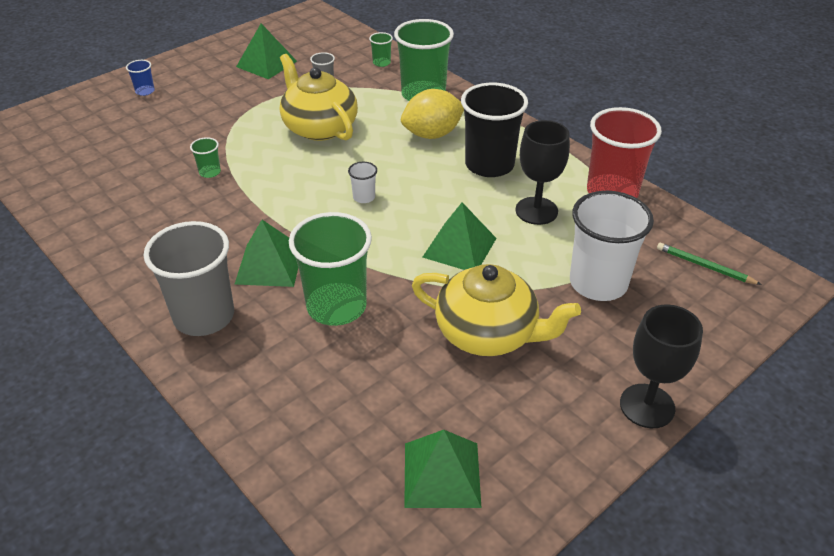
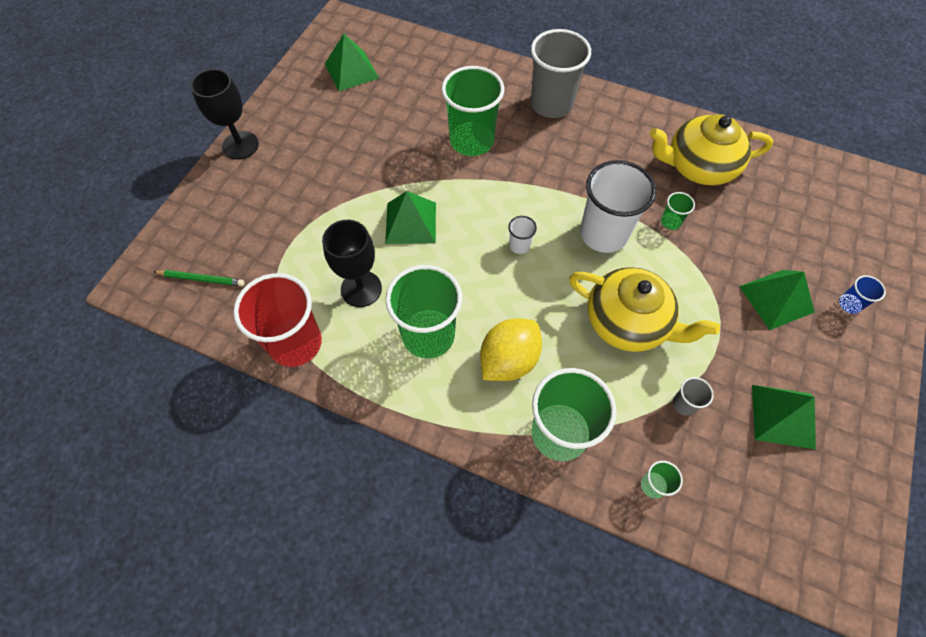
camera: 155 degrees right, 20 degrees up
(269, 265) = (542, 154): green pyramid -> green pyramid (776, 299)
(488, 333) = (358, 158): yellow teapot -> yellow teapot (698, 166)
(489, 165) = (428, 335): black cup -> green cup
(598, 283) = (289, 229): white cup -> white cup (603, 234)

